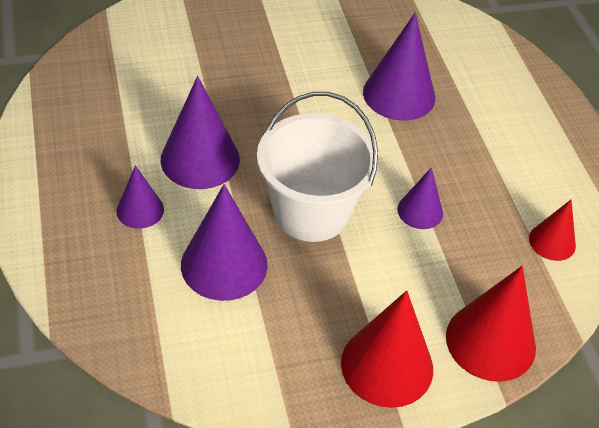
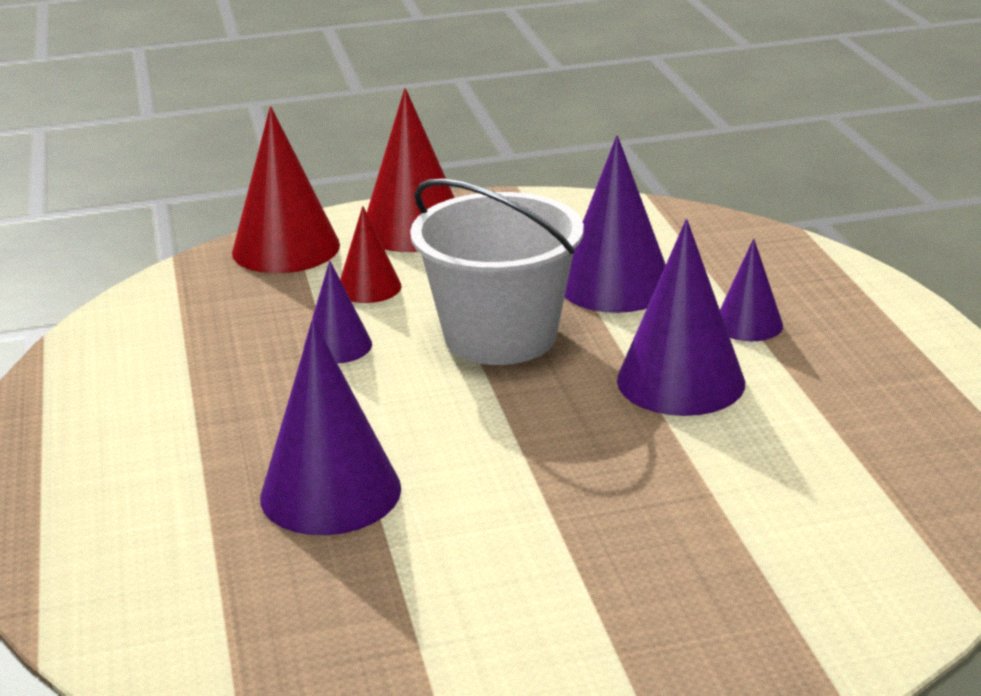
camera: 175 degrees left, 20 degrees down
(552, 242) = (156, 327): red cone -> red cone (369, 287)

